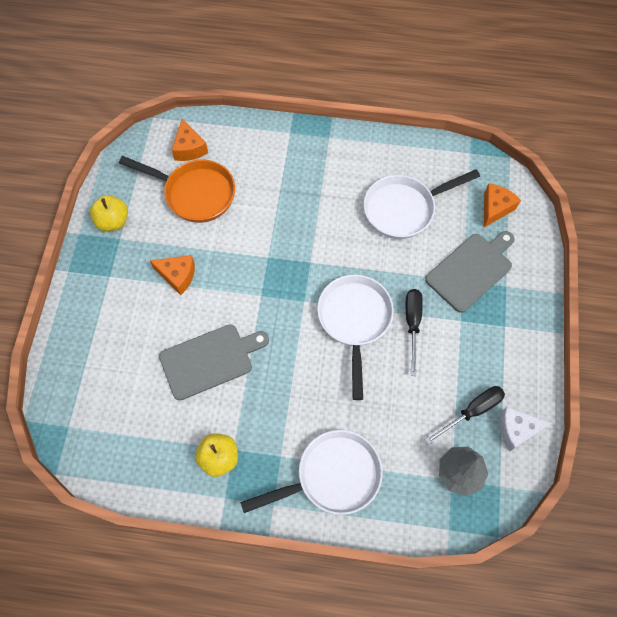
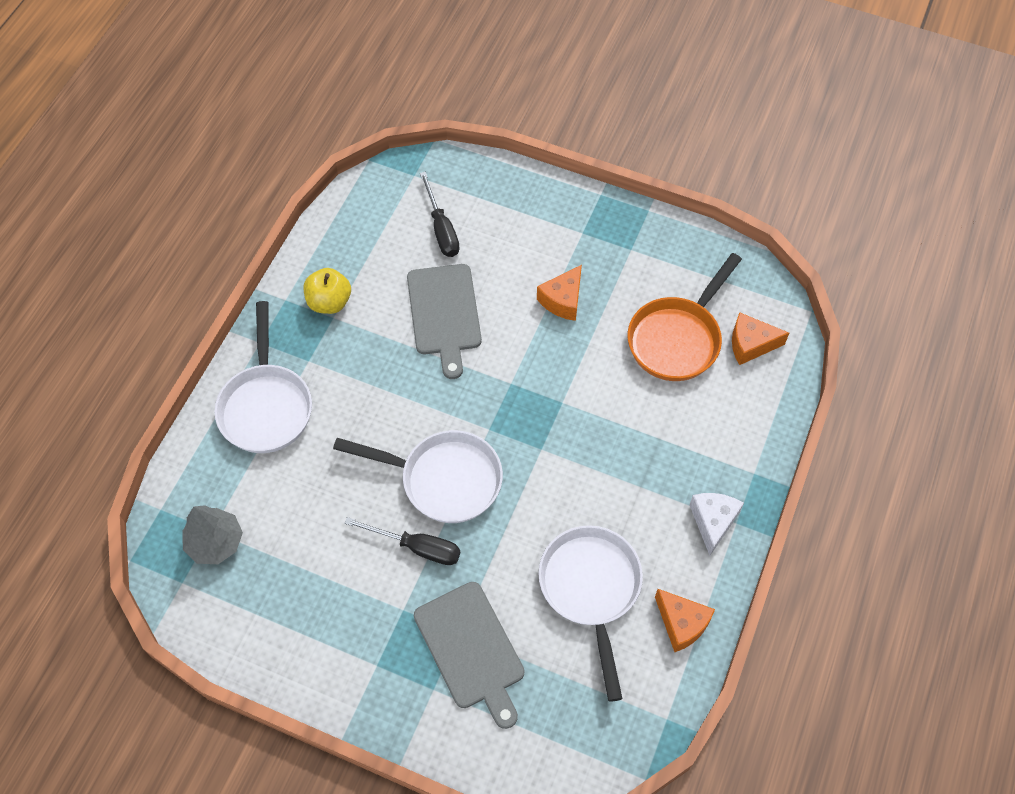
camera: 105 degrees right, 5 degrees down
(113, 221) = (657, 246): yellow apple -> none
(471, 412) = (280, 581): black screwdriver -> black screwdriver (441, 229)
(495, 208) = (560, 721): orange cheese -> orange cheese (681, 624)
(516, 430) = (238, 627): white cheese -> white cheese (713, 522)

